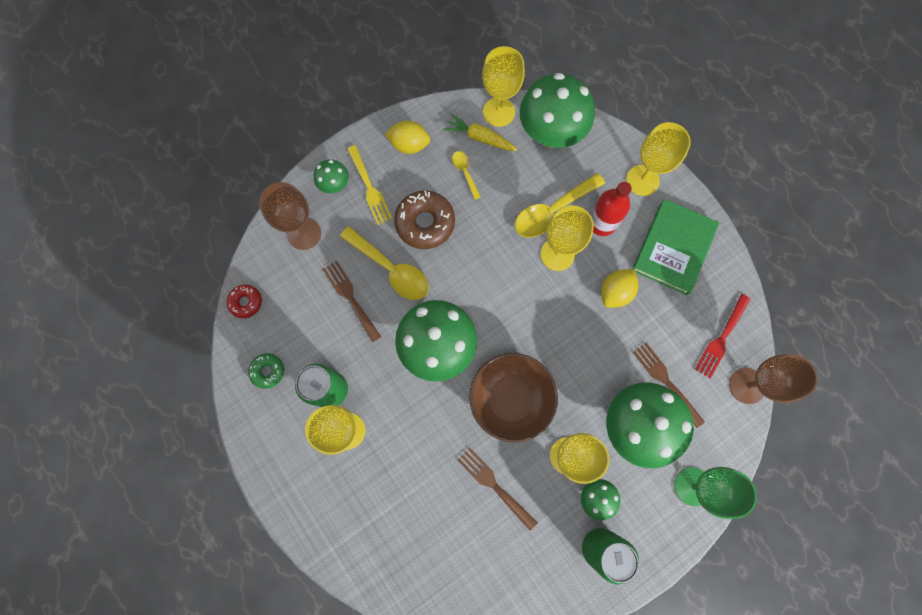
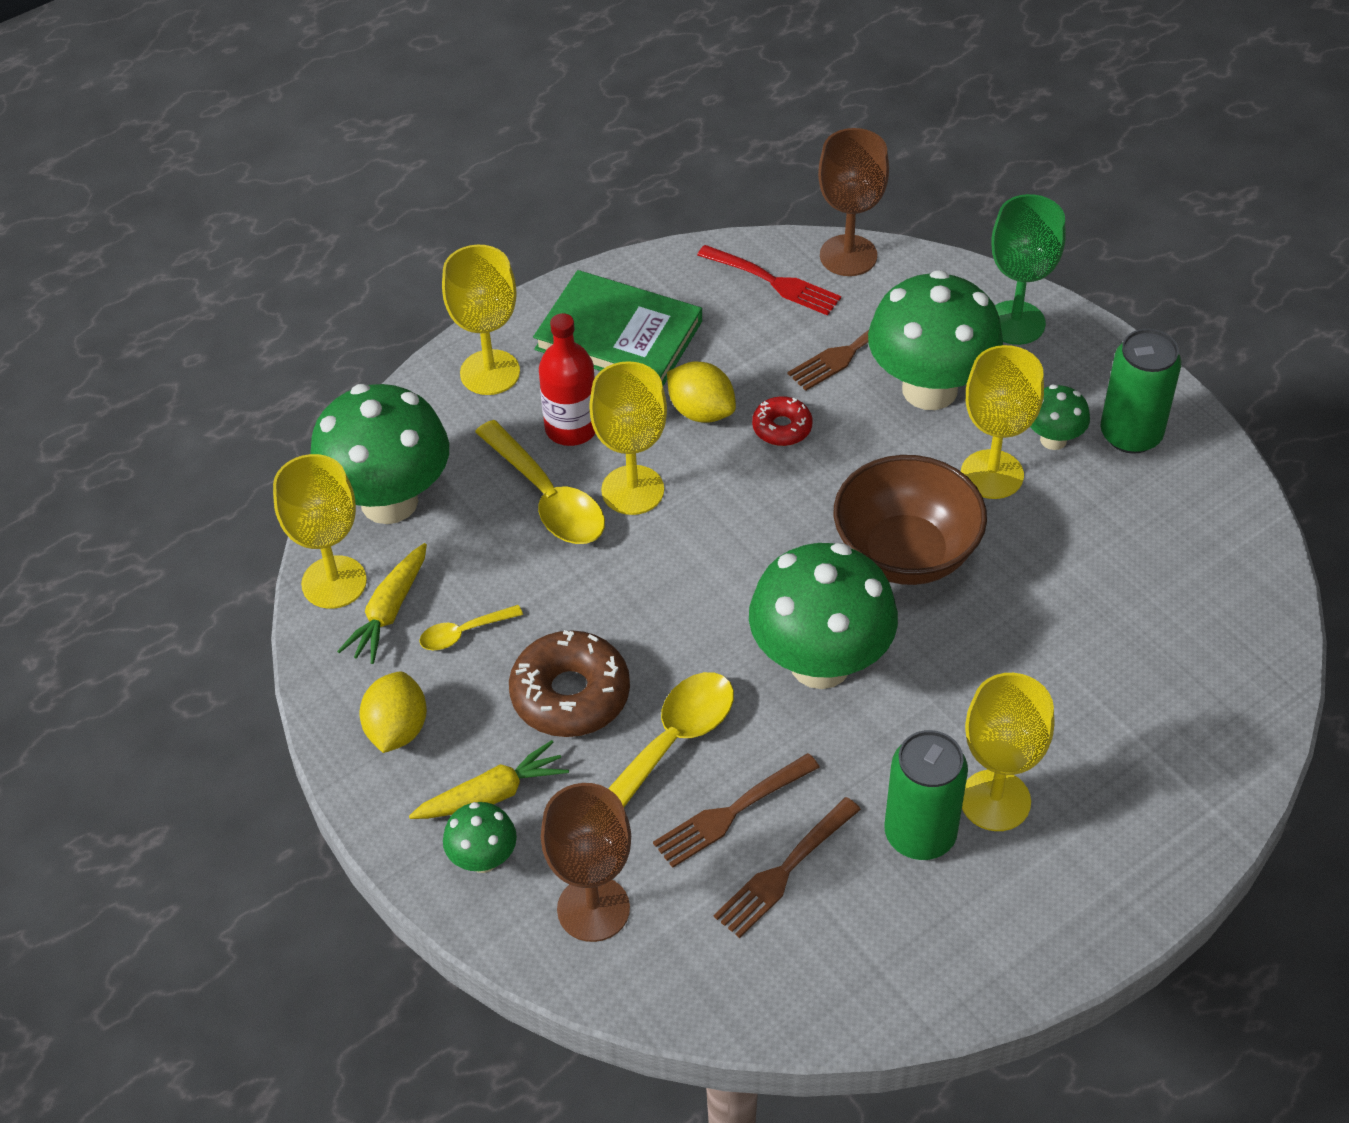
camera: 90 degrees left, 25 degrees down
(246, 302) = (751, 1007): red donut -> red donut (782, 428)
(268, 371) = (895, 950): green donut -> none
(369, 188) = (492, 794): yellow fork -> yellow carrot
(494, 485) = (1057, 573): brown fork -> brown fork (784, 871)

